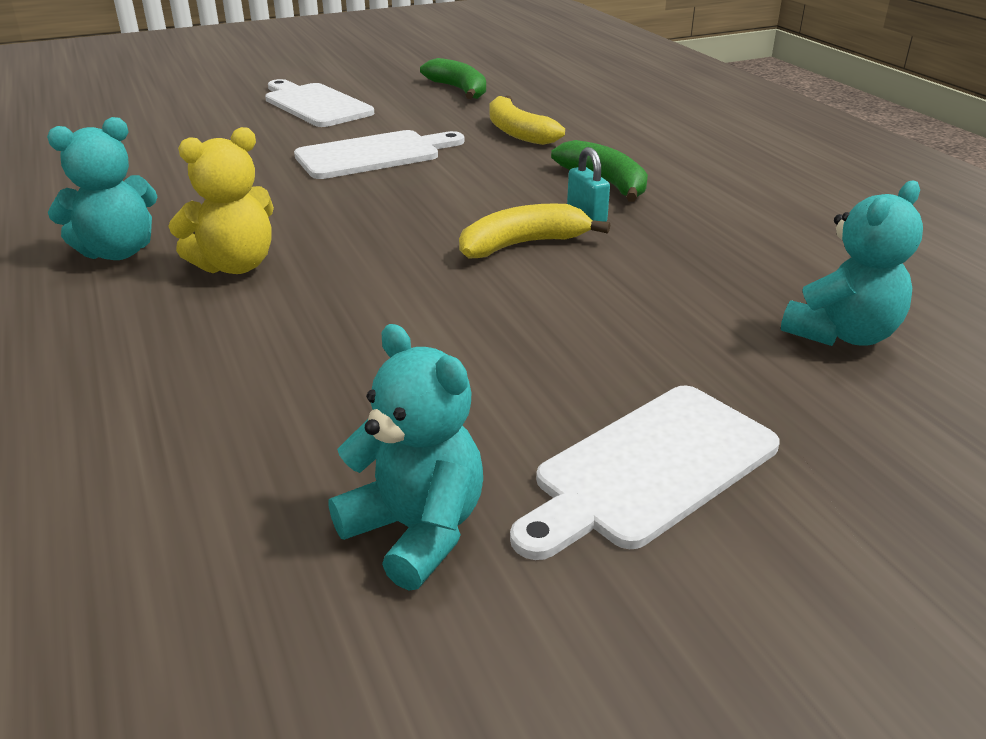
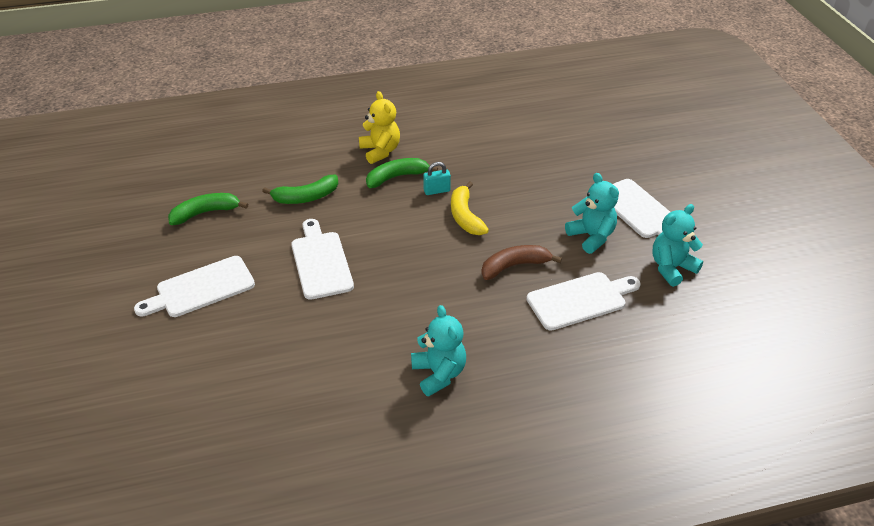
camera: 80 degrees left, 10 degrees up
(235, 265) = (467, 321): yellow teddy bear -> yellow teddy bear (380, 151)
(286, 380) = (580, 300): none -> white cutting board
(387, 300) = (514, 266): none -> brown banana
(518, 132) = (306, 197): yellow banana -> green banana
(842, 334) = (559, 147): turquoise teddy bear -> turquoise teddy bear (591, 237)

